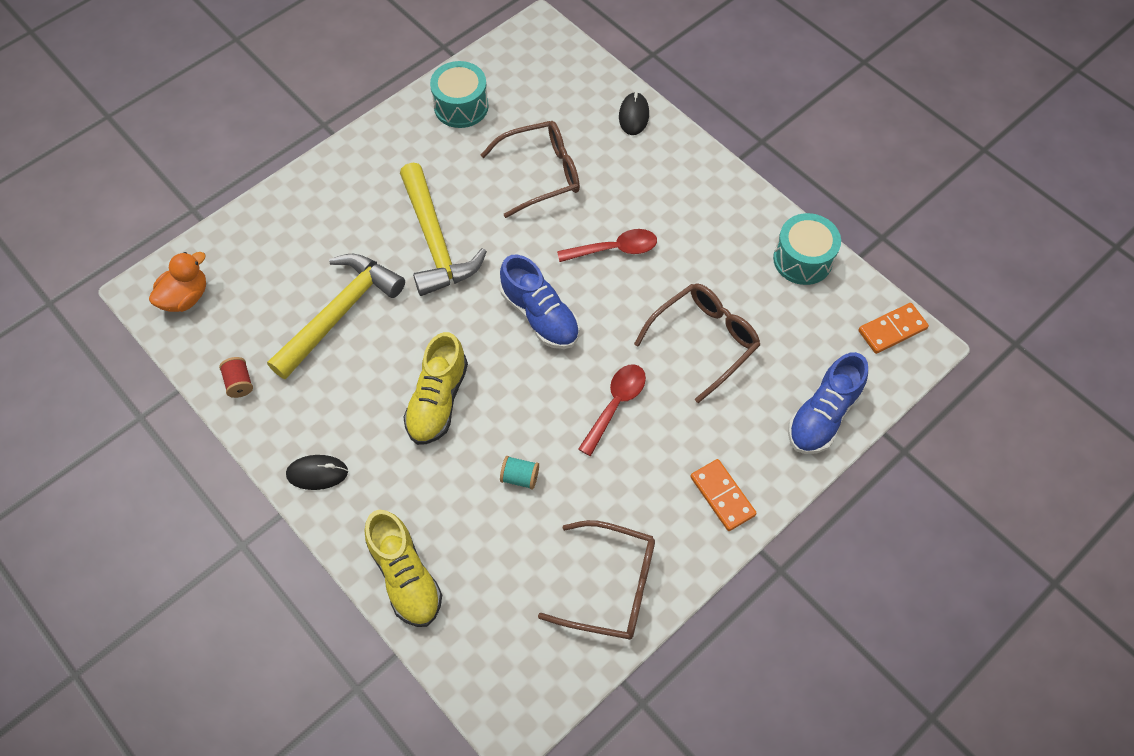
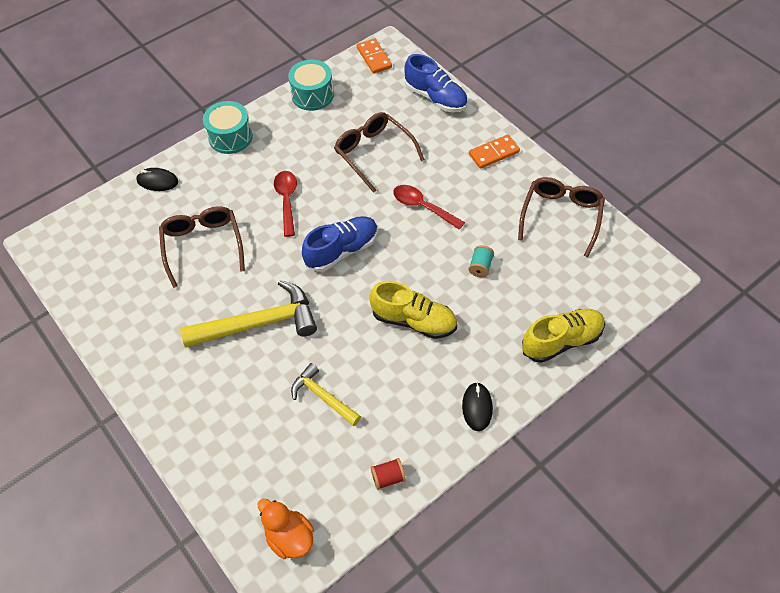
camera: 85 degrees left, 5 degrees down
(340, 313) = (323, 396): yellow hammer -> yellow hammer, size x0.57
(461, 106) = (113, 304): turquoise drum -> turquoise drum (230, 137)

